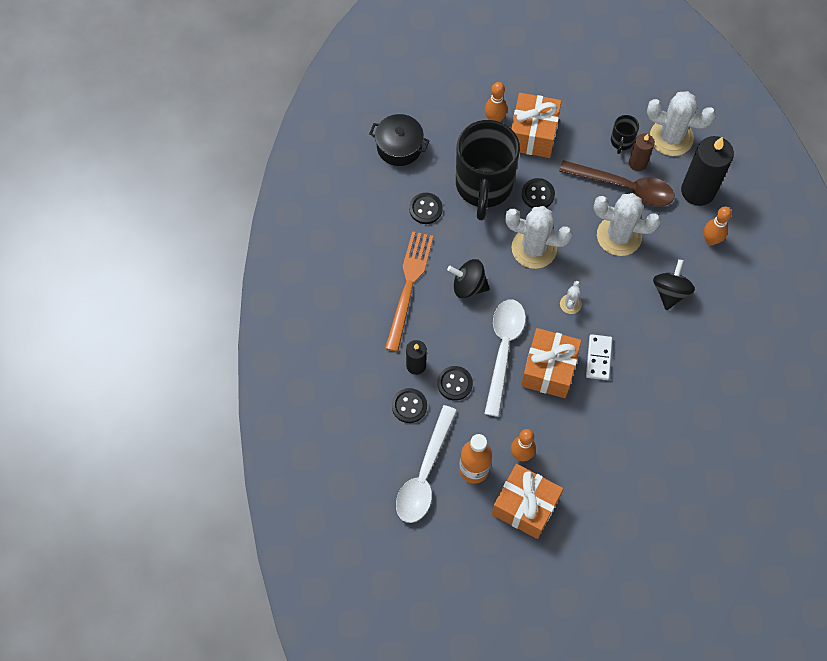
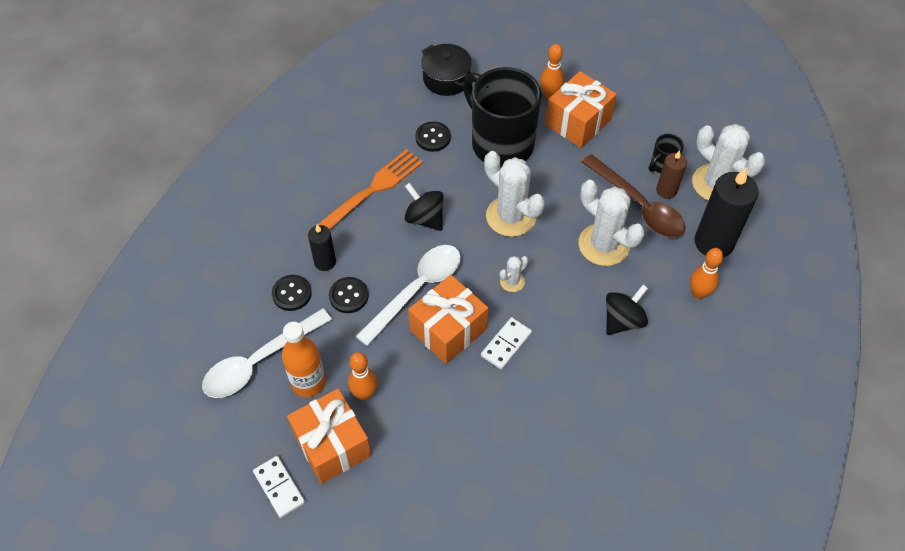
camera: 30 degrees right, 10 degrees down
(483, 186) = (500, 143): black mug -> black mug turned 105 degrees clockwise
(509, 559) = (279, 487): none -> white domino
(538, 194) = (547, 173): black button -> none

